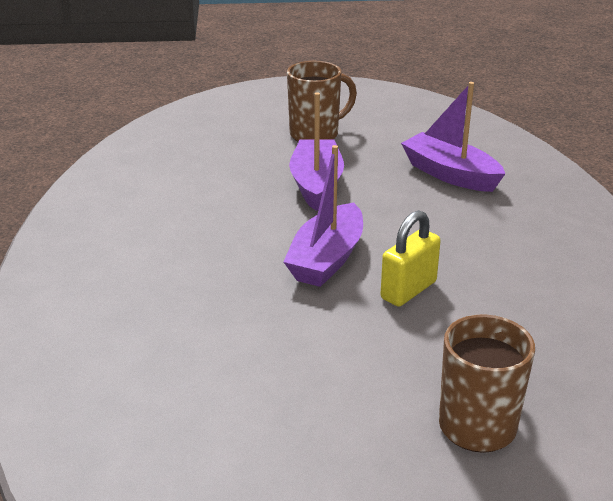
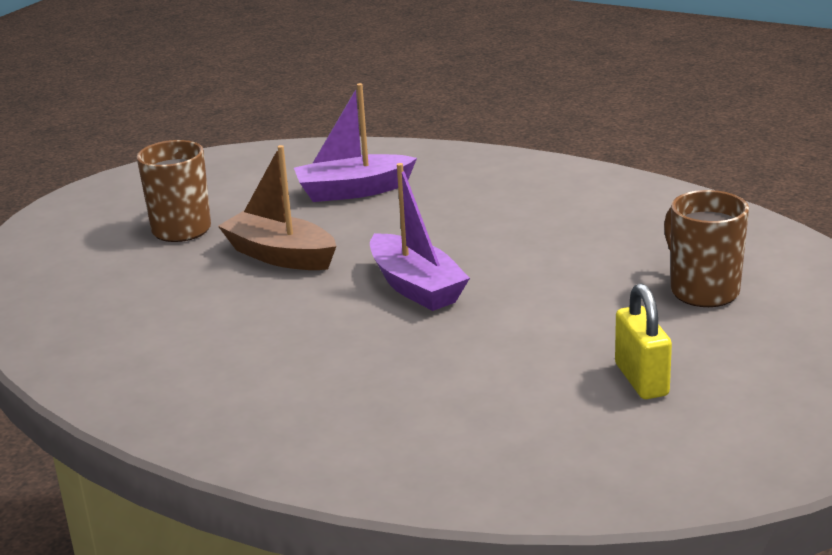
camera: 55 degrees left, 5 degrees down
(316, 184) = (280, 256): purple boat -> brown boat
(408, 290) = (507, 265): yellow padlock -> yellow padlock (641, 380)

